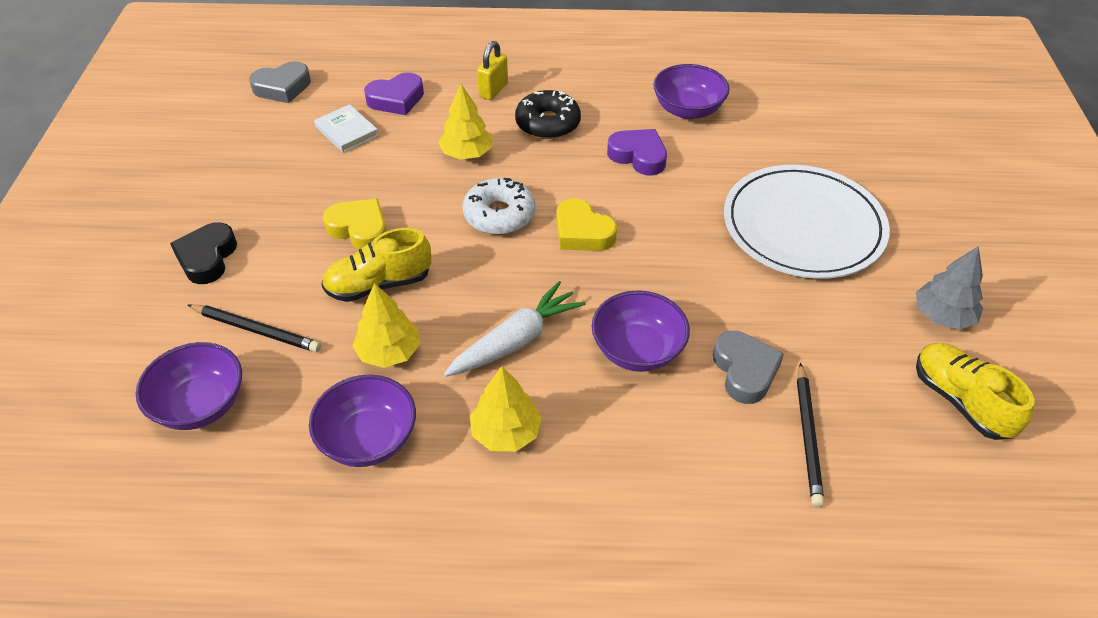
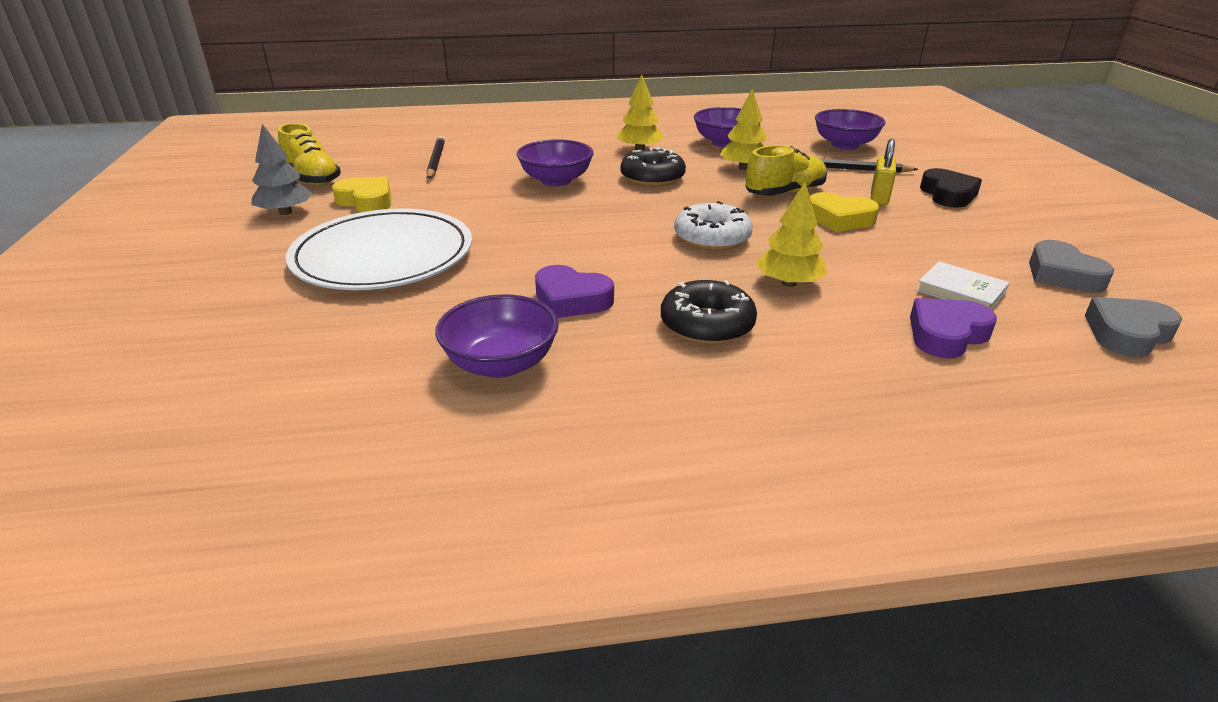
camera: 170 degrees right, 15 degrees down
(493, 90) = (817, 362): yellow padlock -> yellow padlock (879, 198)
(516, 341) = (652, 178): white carrot -> black donut
(582, 232) = (620, 233): yellow heart -> yellow heart (366, 201)
(744, 371) = (473, 178): grey heart -> grey heart (1062, 275)

